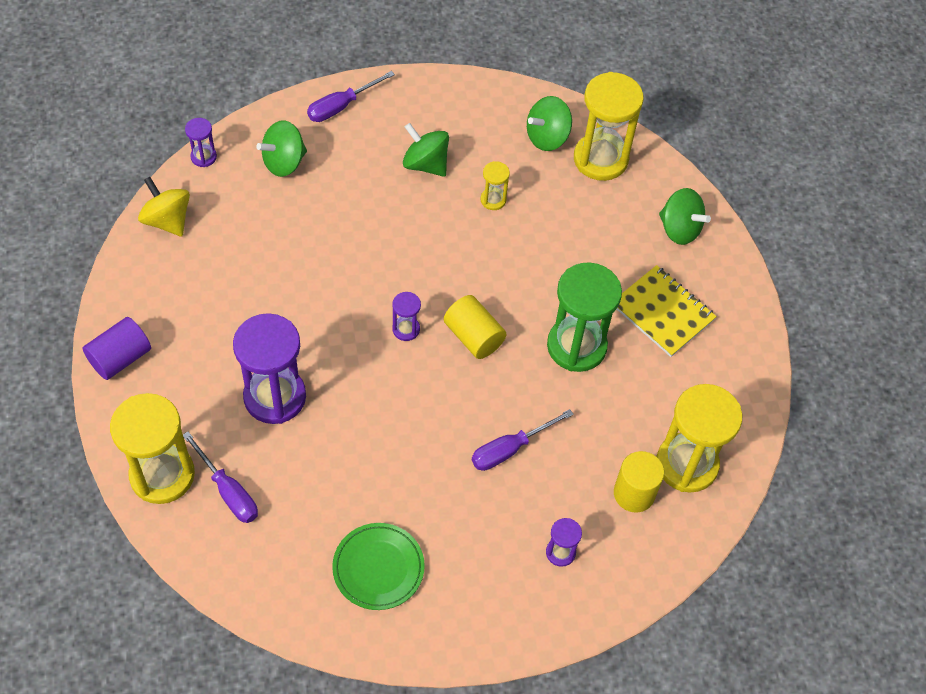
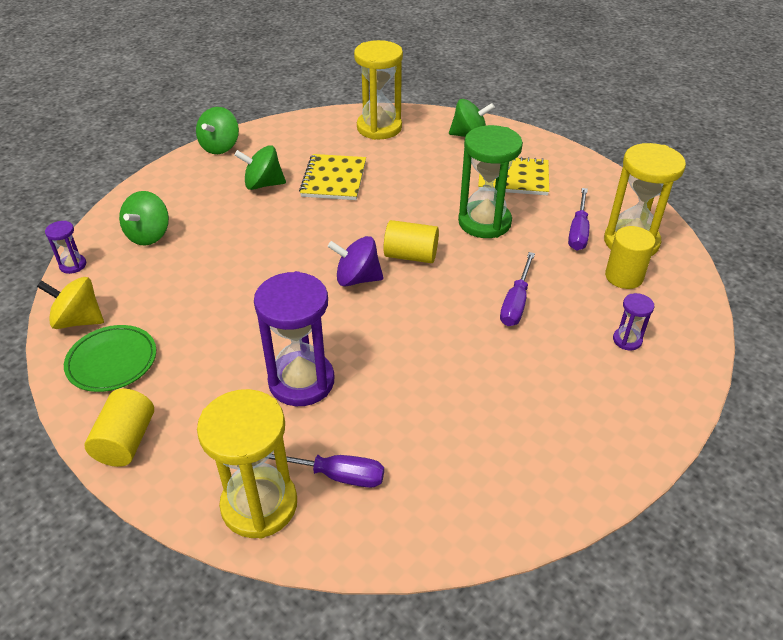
camera: 35 degrees left, 15 degrees down
(120, 358) = (126, 441): purple cylinder -> yellow cylinder
(341, 106) = (162, 184): purple screwdriver -> purple screwdriver (578, 231)
(378, 568) = (520, 442): green plate -> green plate (112, 361)
(406, 329) = (357, 279): purple hourglass -> purple spinning top
(493, 200) = (334, 179): yellow hourglass -> yellow notebook
(547, 137) = (332, 134): green spinning top -> green spinning top (220, 147)

